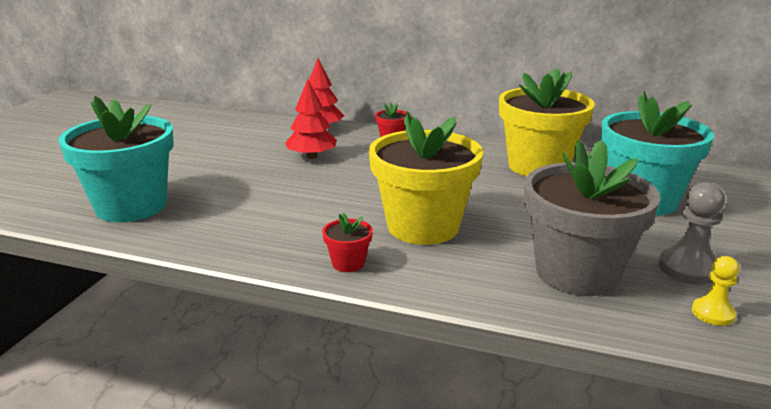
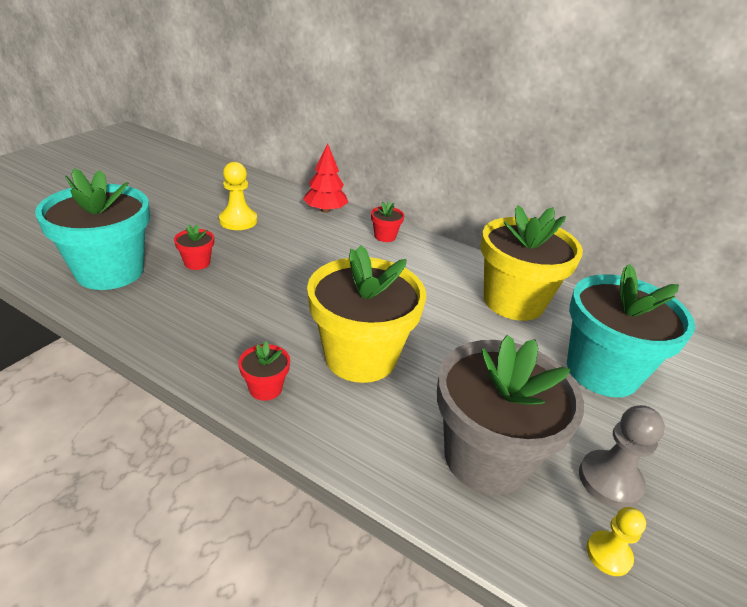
camera: 10 degrees right, 10 degrees up
(218, 186) = (197, 263): none -> red flower pot
(238, 149) = (238, 221): none -> yellow pawn
(311, 156) = (299, 243): red tree -> none

